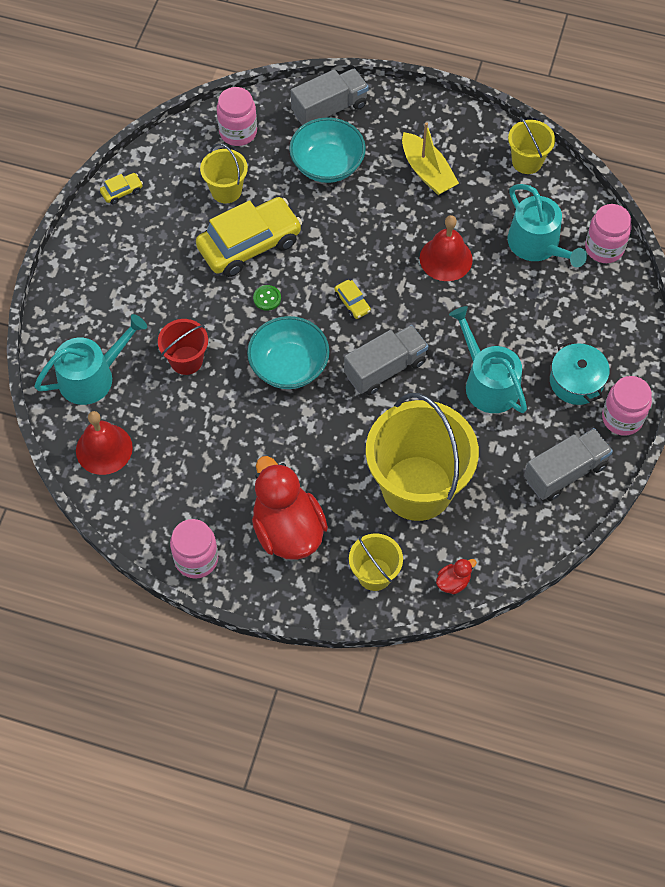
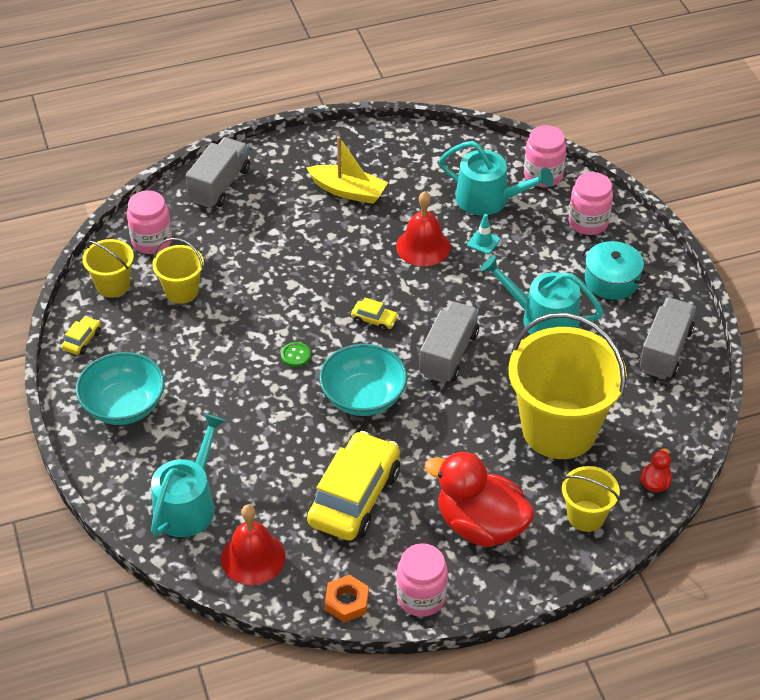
camera: 35 degrees left, 15 degrees down
(141, 527) = (347, 602): none -> orange nut
(186, 360) = (266, 443): red bucket -> none
(249, 244) = (241, 322): yellow car -> yellow car (354, 497)
(327, 165) = (256, 227): turquoise bowl -> turquoise bowl (124, 406)
(499, 283) = (483, 242): none -> turquoise traffic cone
(527, 161) = (424, 144): yellow bucket -> yellow bucket (113, 285)
(622, 418) = (671, 287): pink jar -> pink jar (588, 222)

